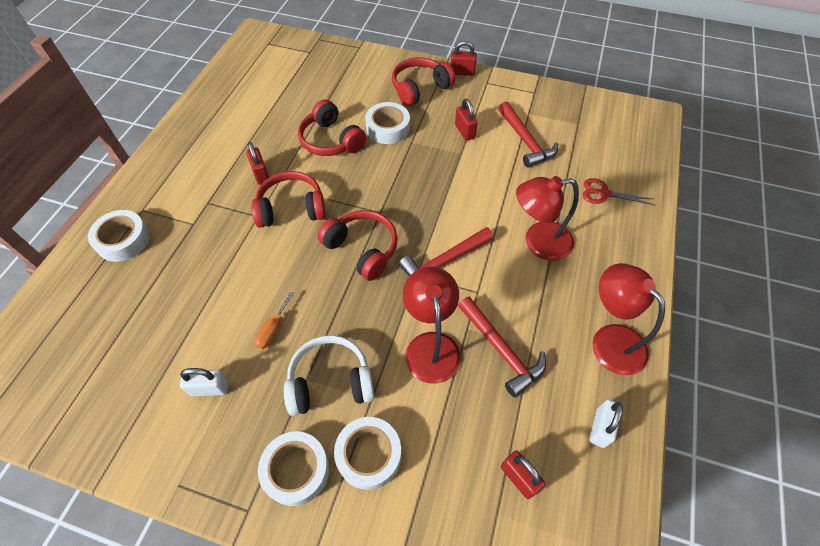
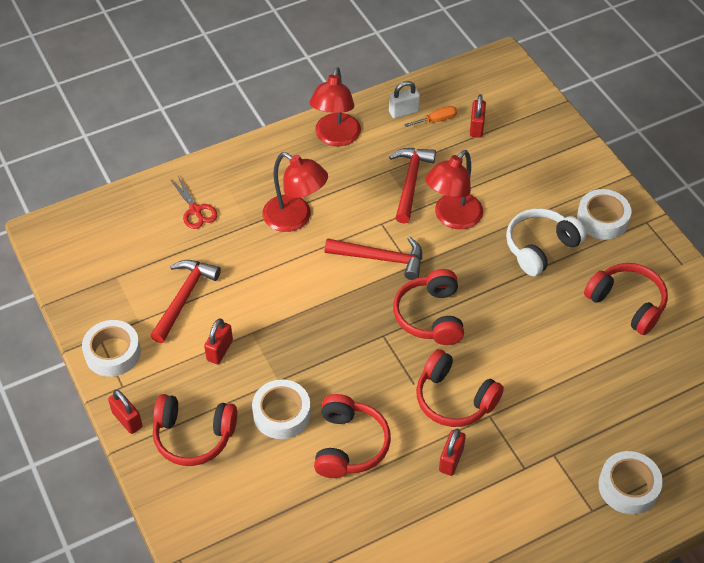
camera: 135 degrees left, 5 degrees down
(210, 388) = (627, 303): white padlock -> red headphones
(273, 329) = (553, 309): orange screwdriver -> orange screwdriver (436, 120)
(330, 382) = (540, 247): white headphones -> white headphones turned 105 degrees clockwise
(369, 455) = (551, 195): white tape -> white tape (113, 353)

